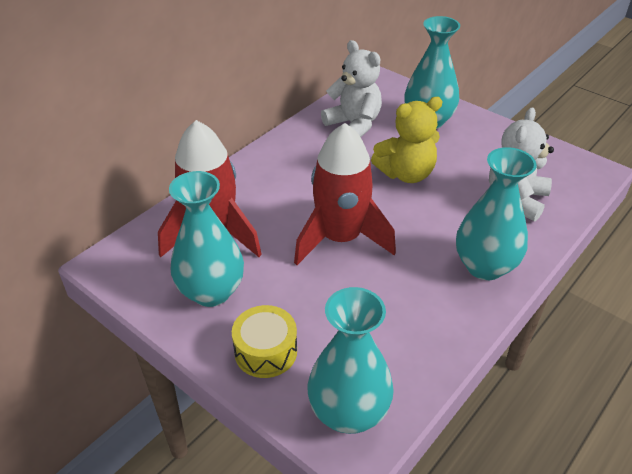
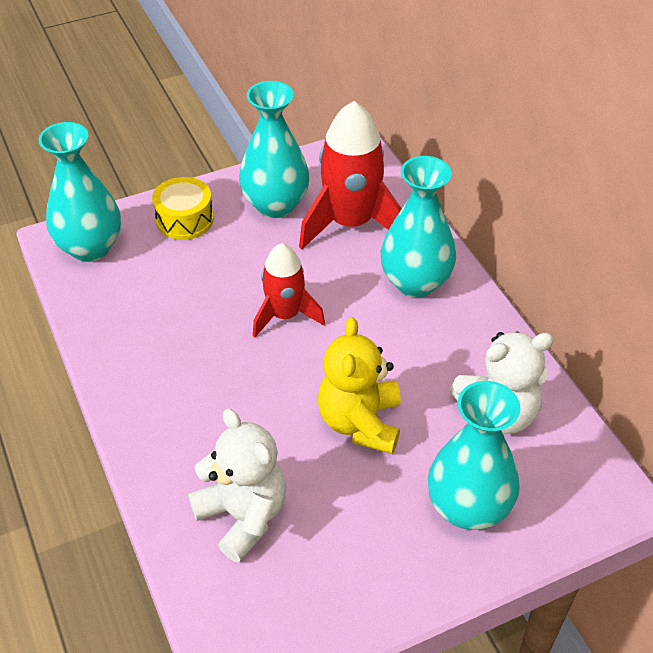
camera: 115 degrees right, 5 degrees up
(340, 238) = (285, 315): red rocket -> red rocket, size x0.62
(485, 266) = (163, 418): turquoise vase -> turquoise vase (415, 282)

